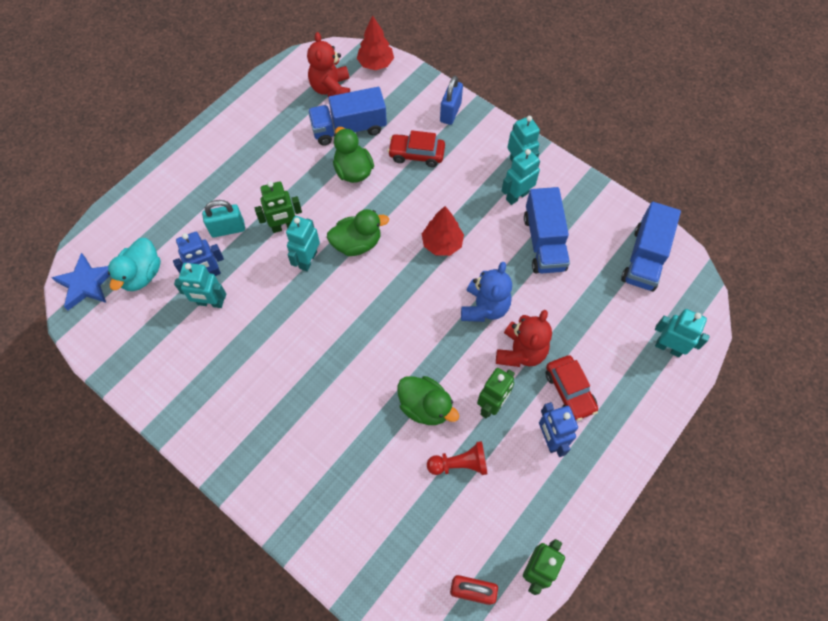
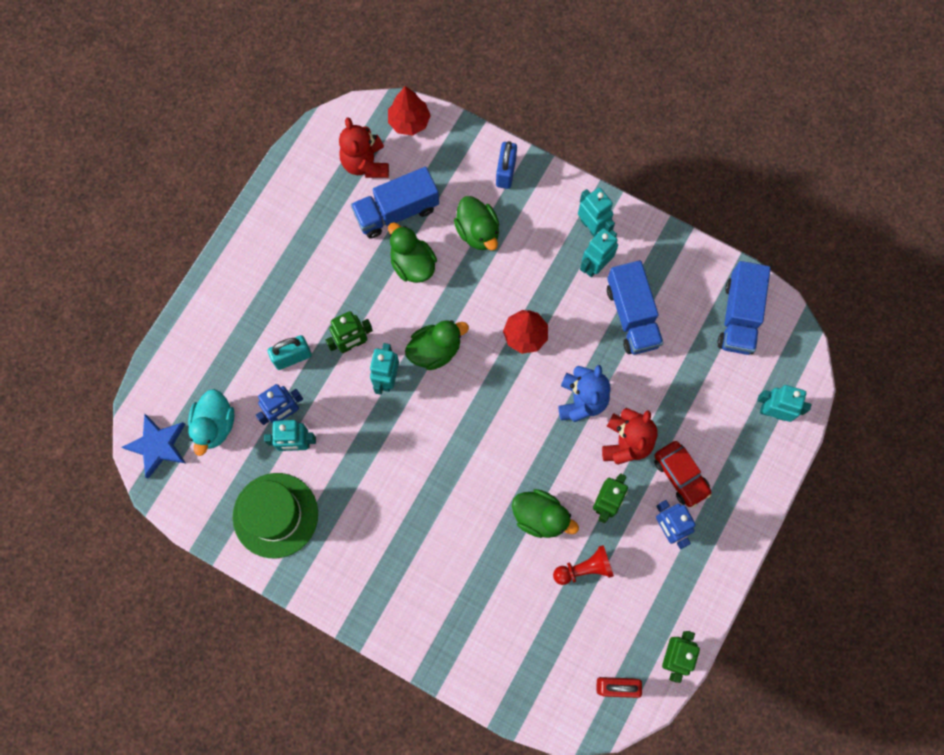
camera: 10 degrees left, 10 degrees up
(174, 362) = (275, 515): none -> green hat
(416, 154) = (478, 232): red car -> green duck

